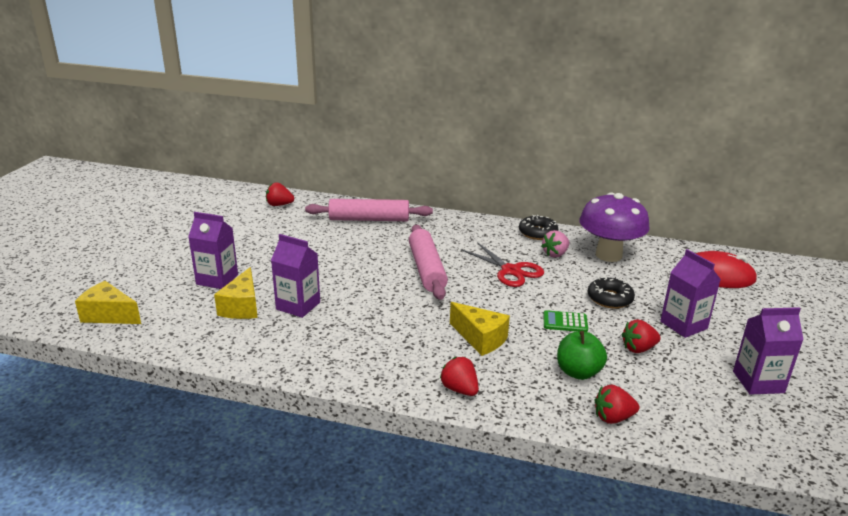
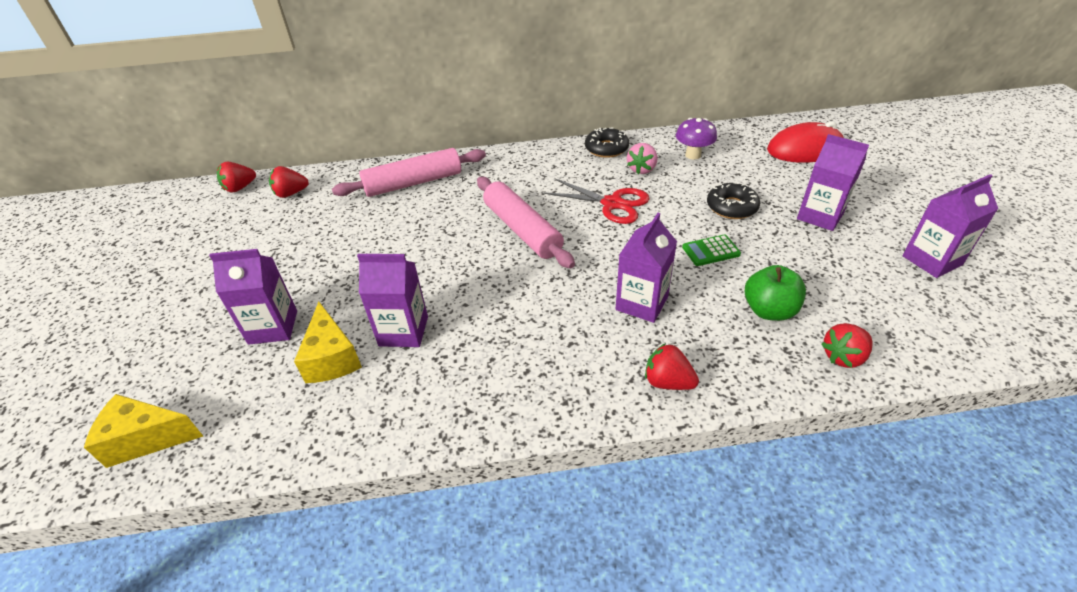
camera: 20 degrees left, 15 degrees up
(480, 339) = (641, 303): yellow cheese -> purple carton
(608, 255) = (693, 155): purple mushroom -> purple mushroom, size x0.54
(638, 348) = (802, 259): red strawberry -> red strawberry (240, 188)

